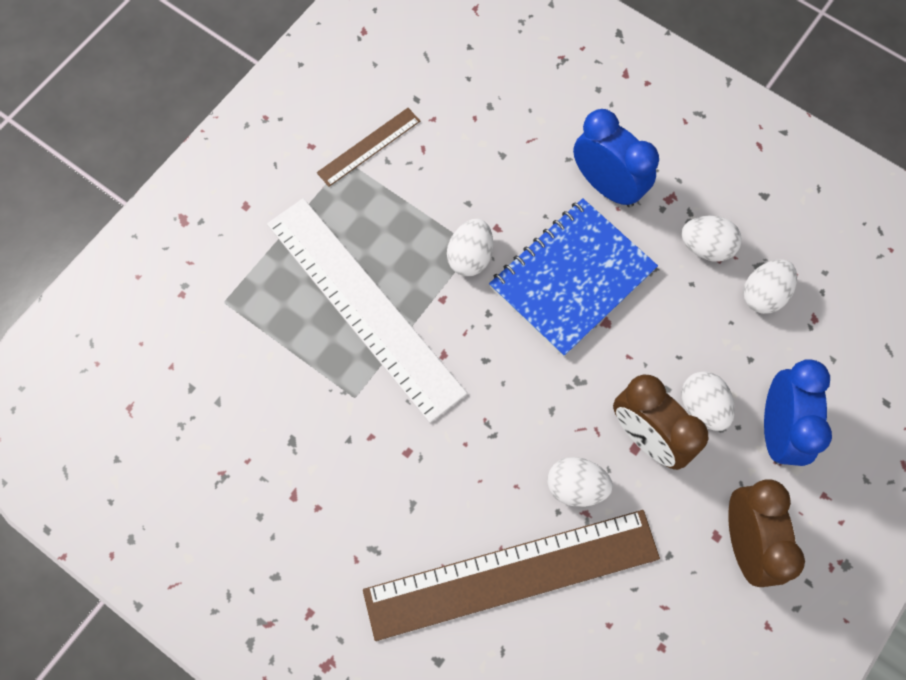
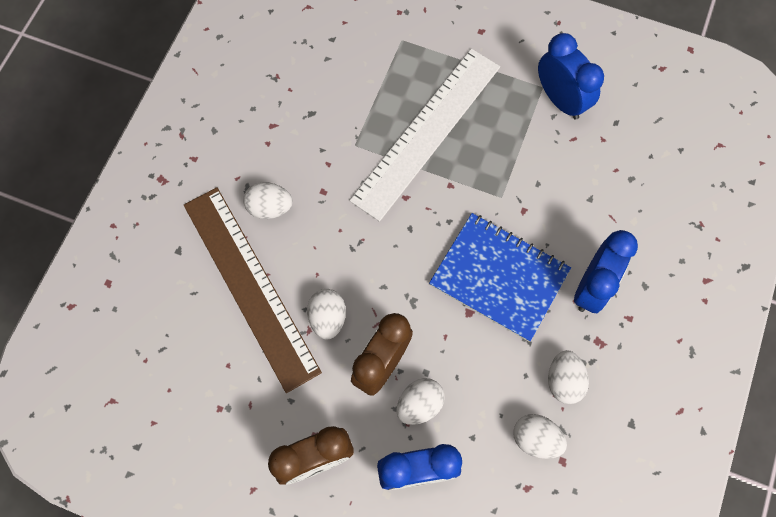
camera: 75 degrees right, 0 degrees up
(369, 147) = (560, 100): brown ruler -> blue clock
(470, 256) = (492, 196): white egg -> white egg (270, 207)

